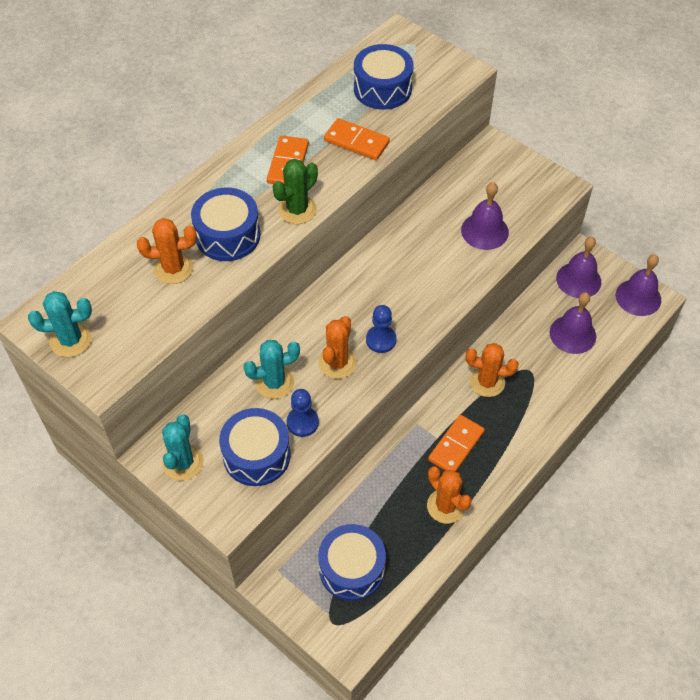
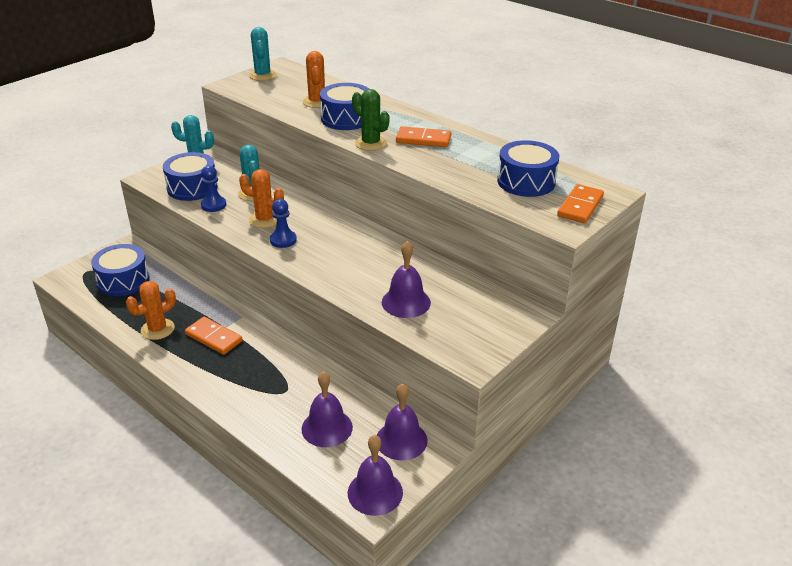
camera: 90 degrees right, 20 degrees down
(356, 141) = (452, 168): orange domino -> orange domino (580, 206)
(487, 382) = (277, 360): orange cactus -> none

